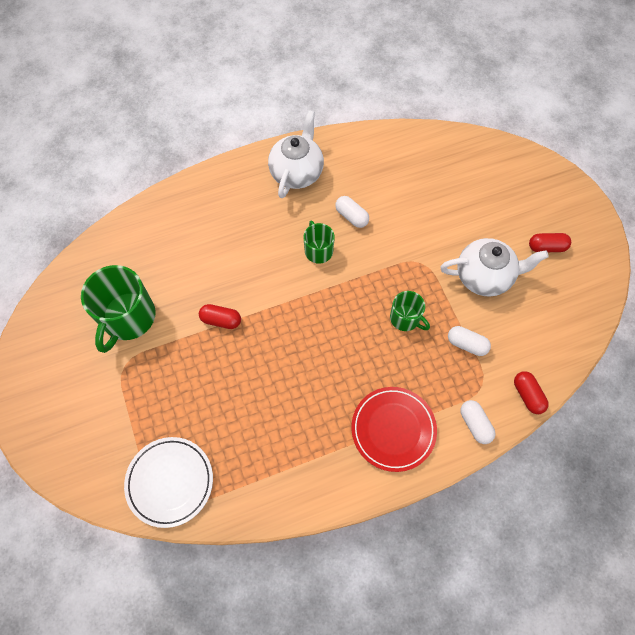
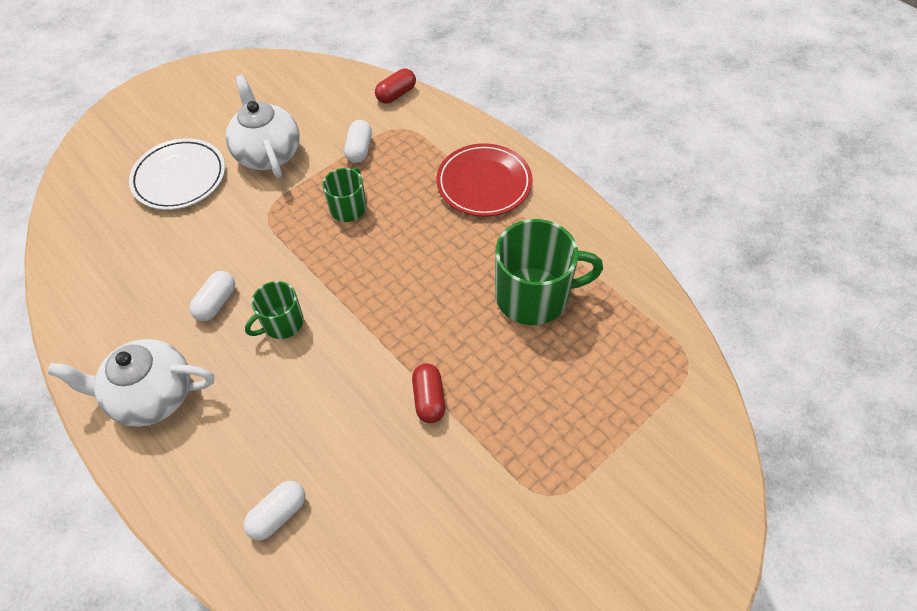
camera: 110 degrees left, 10 degrees down
(128, 318) = (477, 527): green mug -> green mug (534, 296)
(170, 482) = (658, 367): white plate -> white plate (179, 177)
(475, 424) = (445, 124): white capsule -> white capsule (278, 514)
(546, 247) = (213, 112): red capsule -> none

